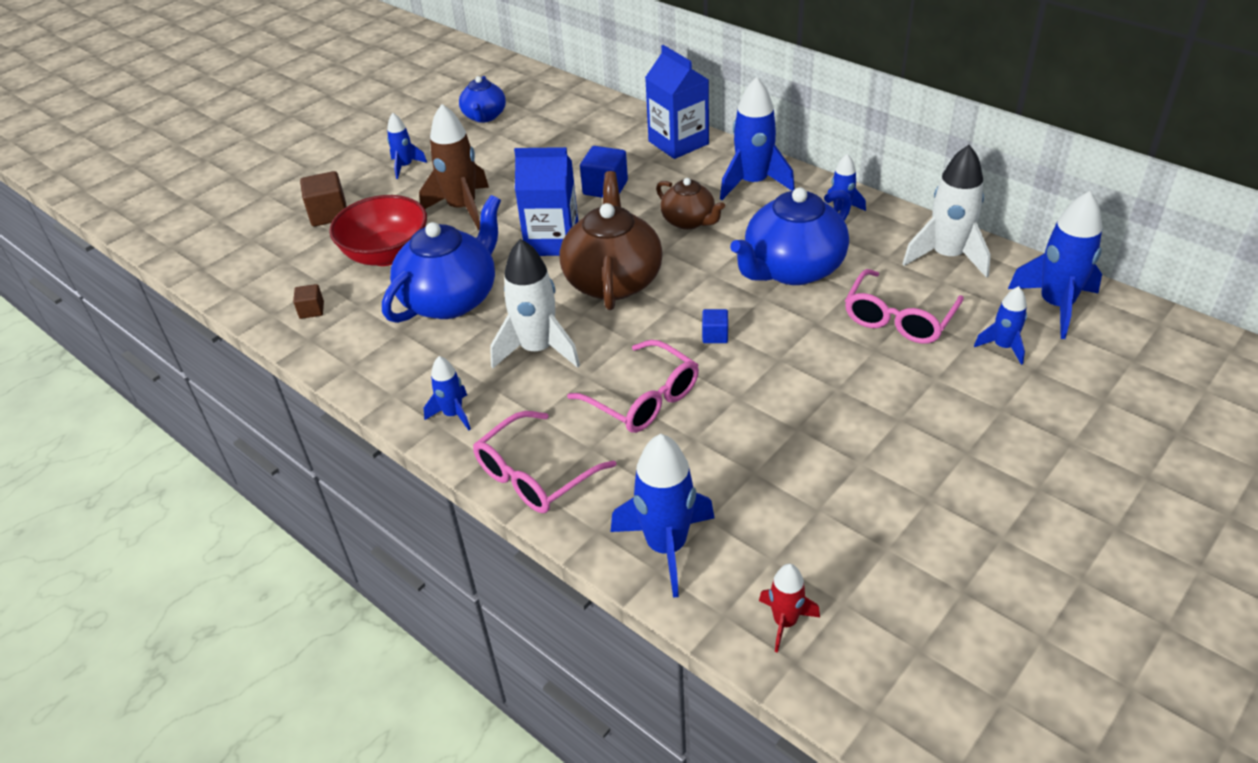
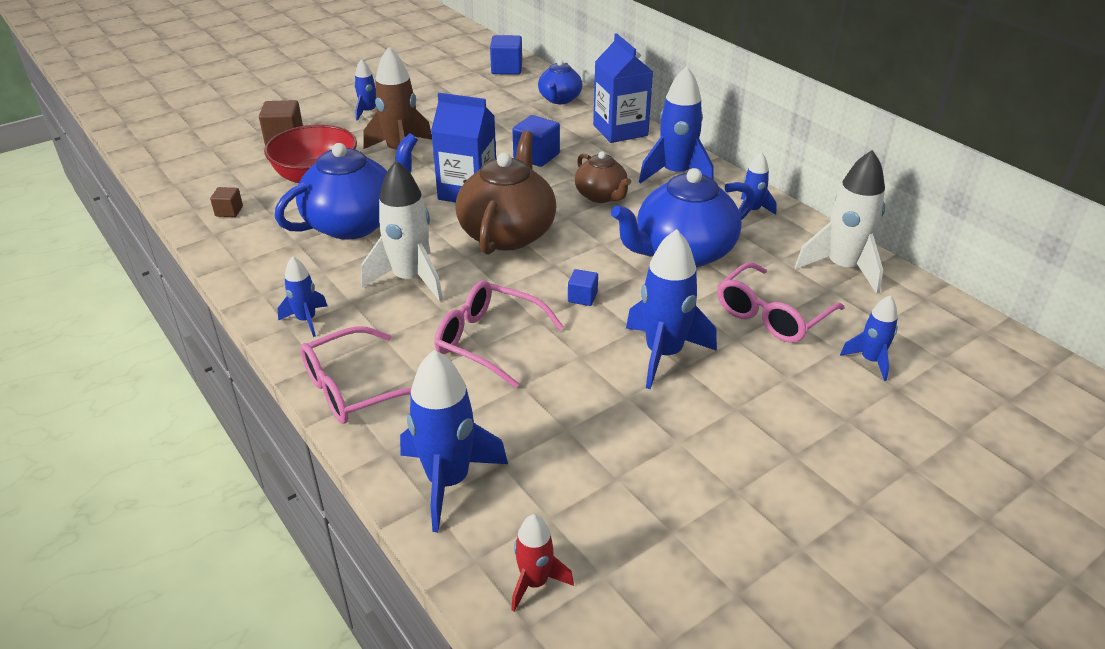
camera: 10 degrees right, 5 degrees down
(484, 116) = (456, 84): blue teapot -> blue teapot (559, 99)
(530, 88) = (506, 69): none -> blue cube
(643, 399) = (488, 340): pink glasses -> pink glasses turned 150 degrees clockwise
(1055, 305) = (941, 332): blue rocket -> blue rocket (663, 354)

